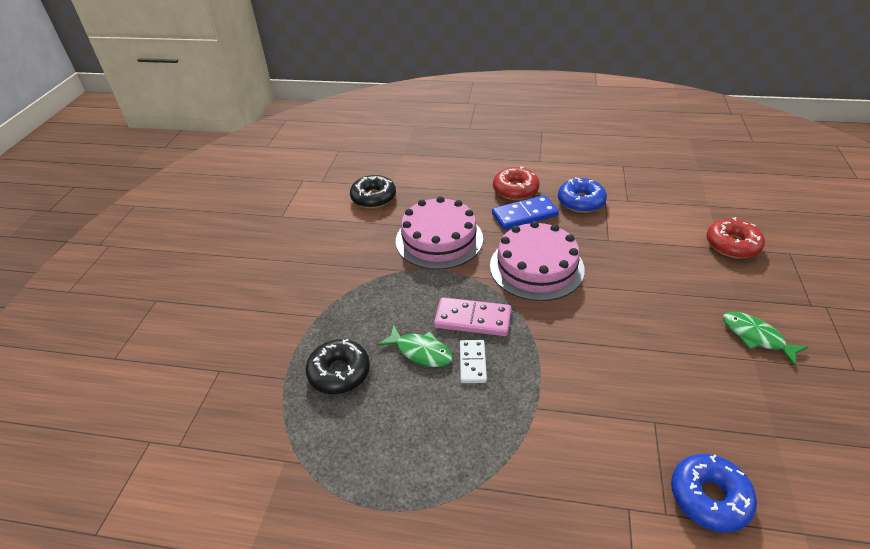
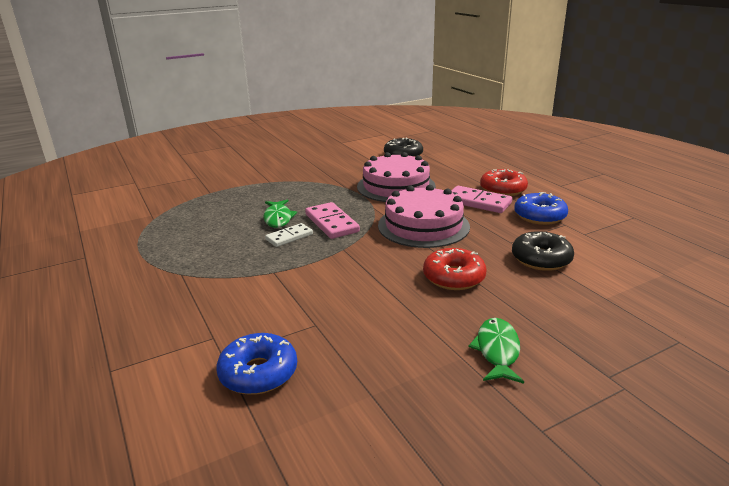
camera: 50 degrees right, 15 degrees down
(339, 372) = (231, 203): black donut -> black donut (541, 259)
(524, 215) = (478, 202): blue domino -> pink domino
(732, 245) = (623, 302): red donut -> red donut (454, 277)

